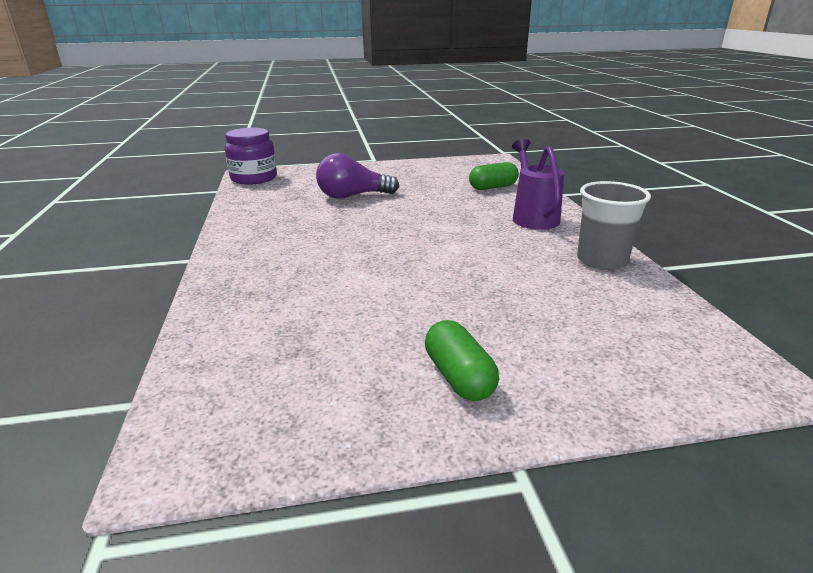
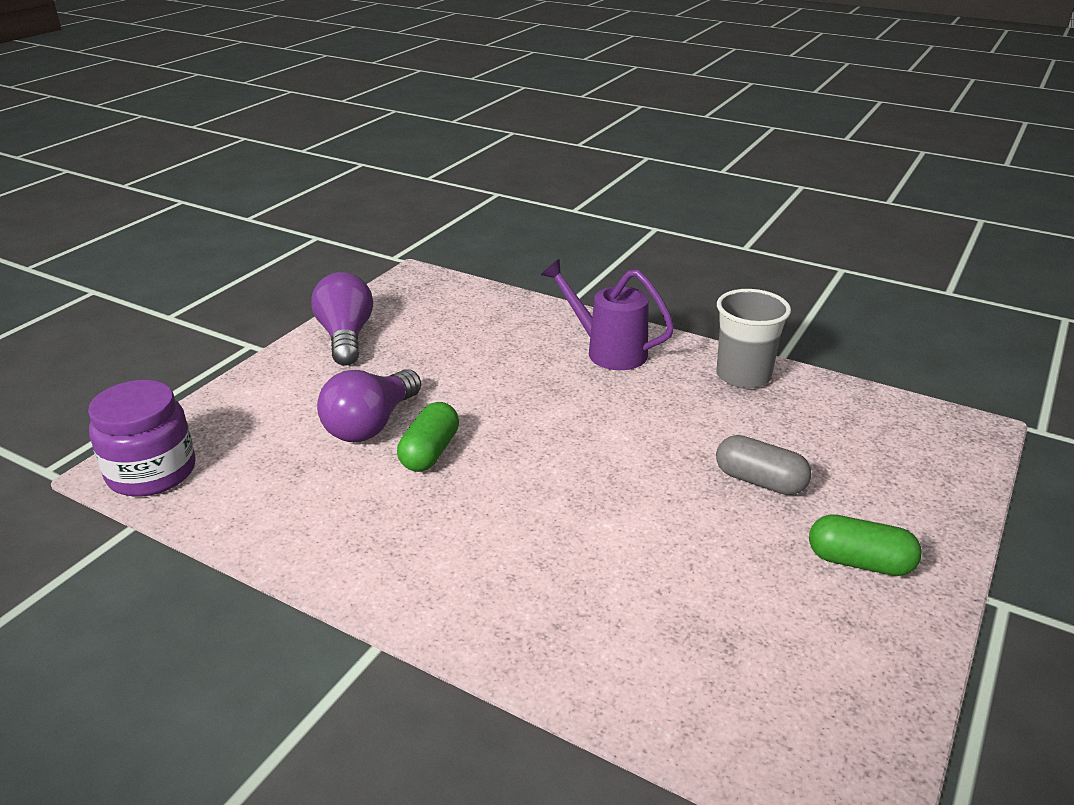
camera: 50 degrees left, 5 degrees up
(413, 167) = (346, 337): none -> purple light bulb
(489, 306) = (760, 481): none -> grey capsule
(493, 187) = (497, 326): green capsule -> green capsule (429, 452)

